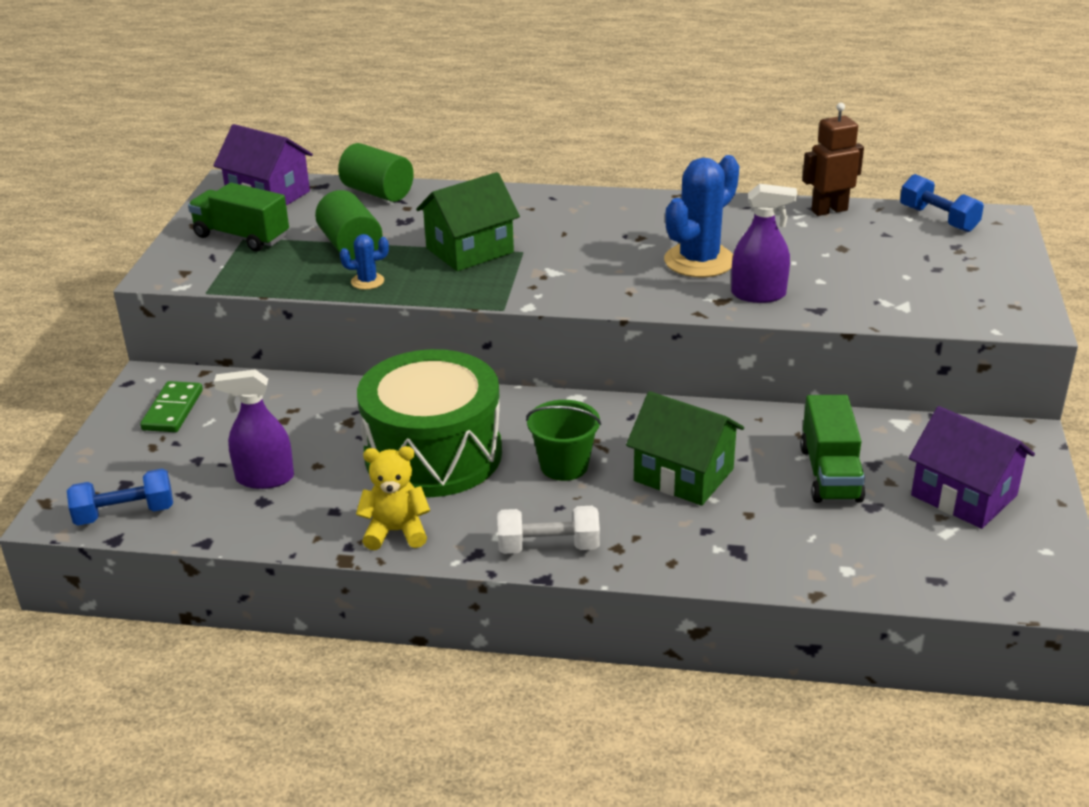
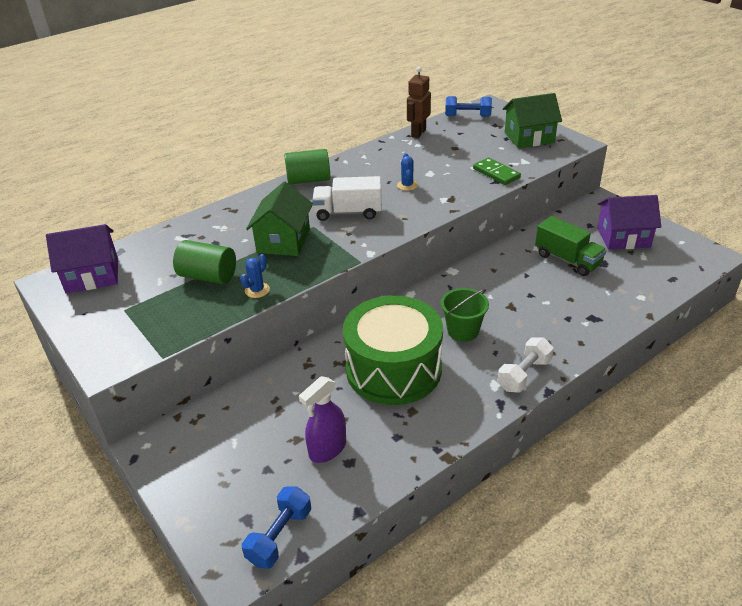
camera: 45 degrees left, 5 degrees up
(172, 410) = (197, 452): green domino -> green domino (496, 173)
(241, 237) = (122, 310): green truck -> none
(377, 192) = (166, 237): green cylinder -> green cylinder (308, 180)
(396, 532) = (446, 422): yellow teddy bear -> none
(581, 256) = (348, 213): none -> white truck
(683, 475) = (517, 299): green house -> green house (529, 137)
(699, 261) = (407, 185): blue cactus -> blue cactus, size x0.47
(758, 294) = (461, 187): purple spray bottle -> none

